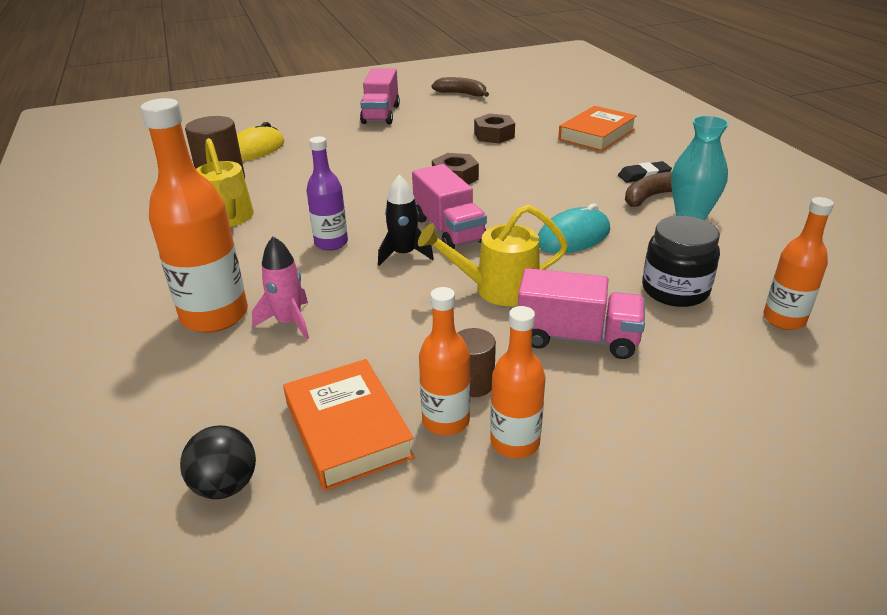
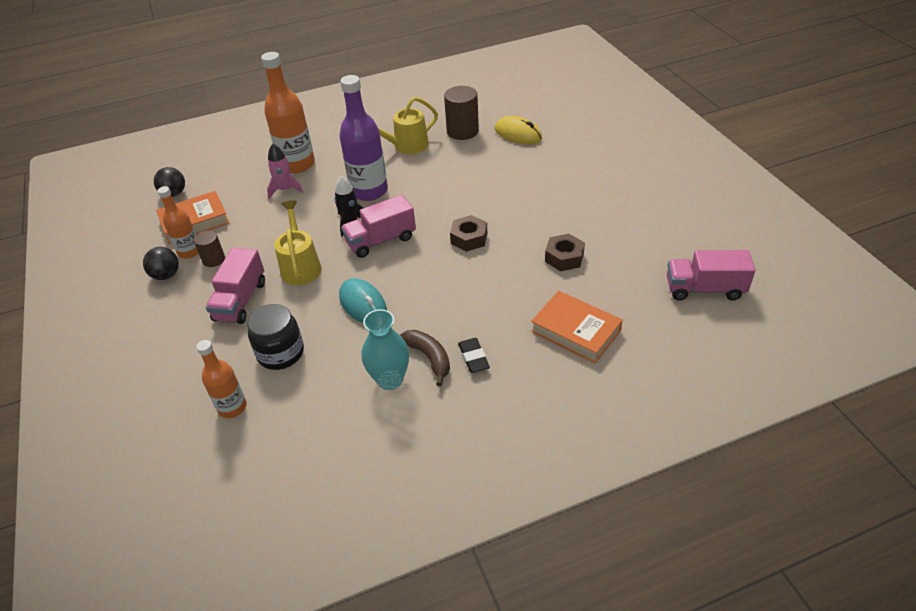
camera: 90 degrees right, 10 degrees up
(331, 243) = (369, 191): purple bottle -> purple bottle, size x1.70
(381, 114) = (606, 184): pink truck -> pink truck (704, 289)
(461, 94) = (679, 231): brown banana -> none
(515, 442) = (166, 275): orange bottle -> black ball

